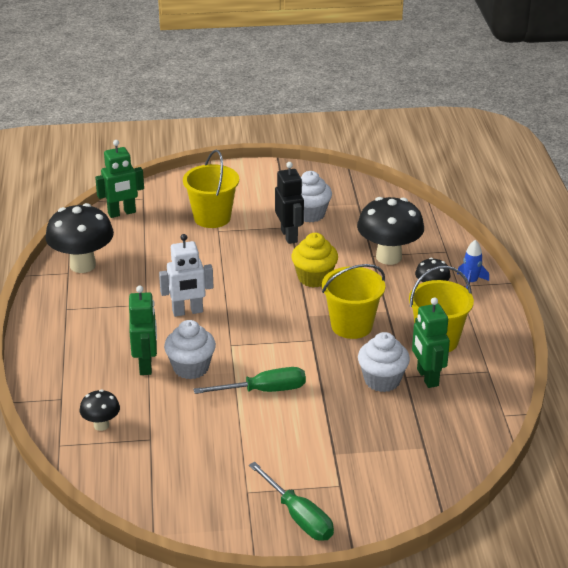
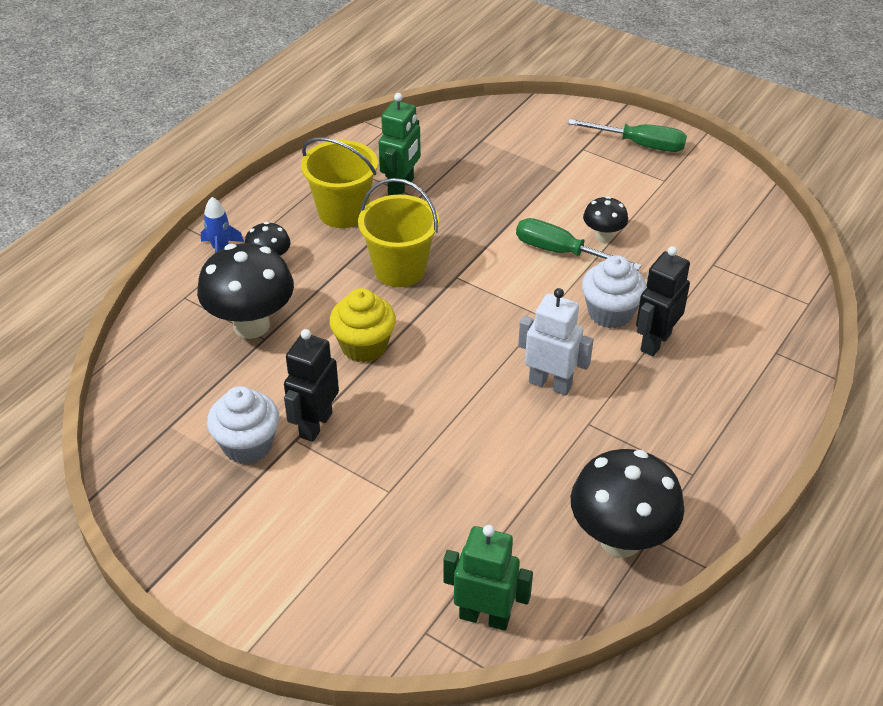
camera: 140 degrees left, 10 degrees up
(101, 425) = (752, 301): black mushroom -> black mushroom (603, 236)
(146, 365) = (655, 342): green robot -> black robot
(212, 217) = (372, 521): yellow bucket -> none
(299, 516) = (640, 144): green screwdriver -> green screwdriver turned 105 degrees clockwise
(382, 380) = (443, 204): white cupcake -> none

